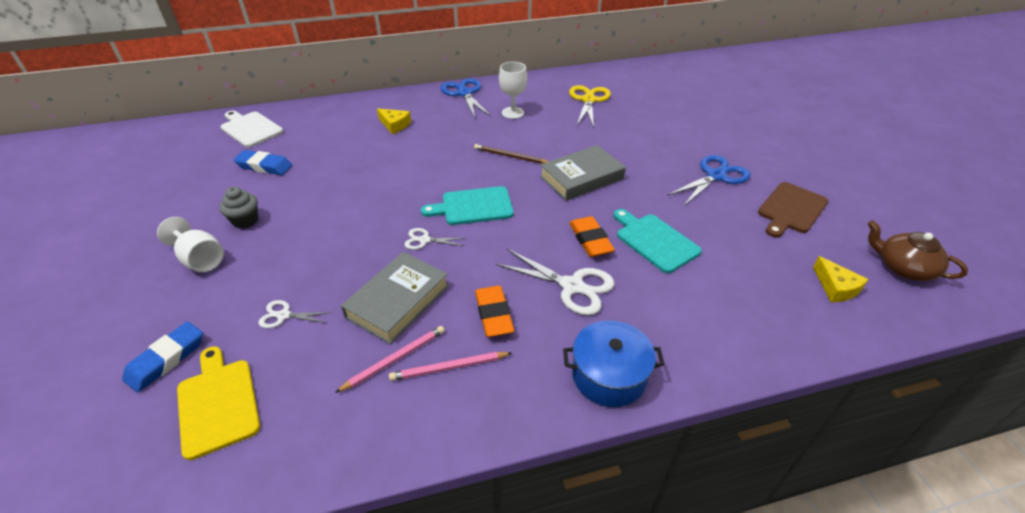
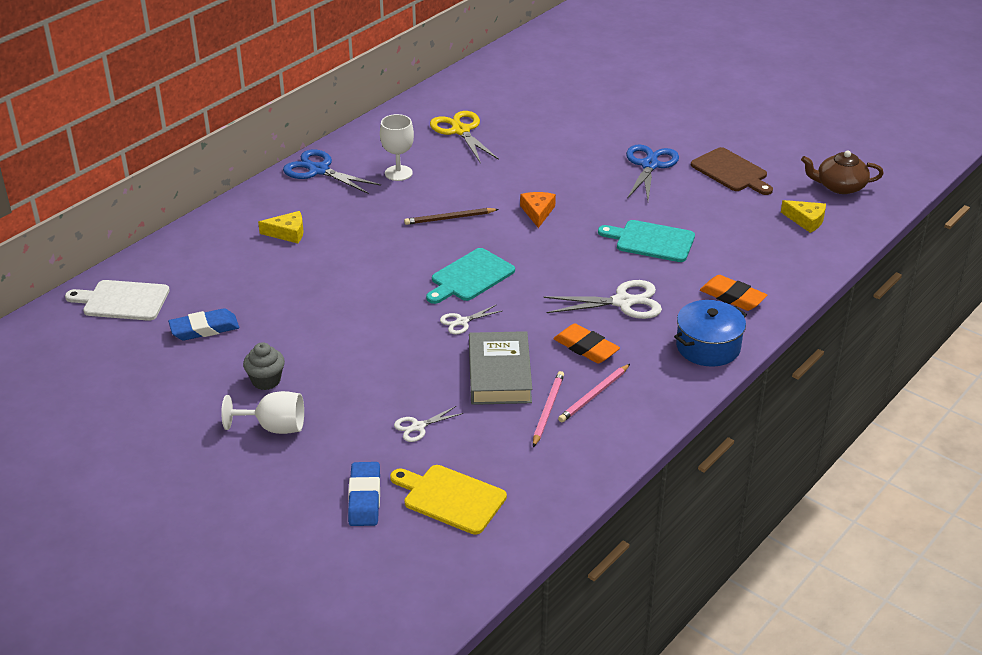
camera: 35 degrees left, 5 degrees down
(581, 178) = (537, 212): grey book -> orange cheese
(590, 240) = (600, 262): orange eraser -> orange eraser (732, 297)
(791, 209) = (731, 171): brown cutting board -> brown cutting board turned 45 degrees counterclockwise

